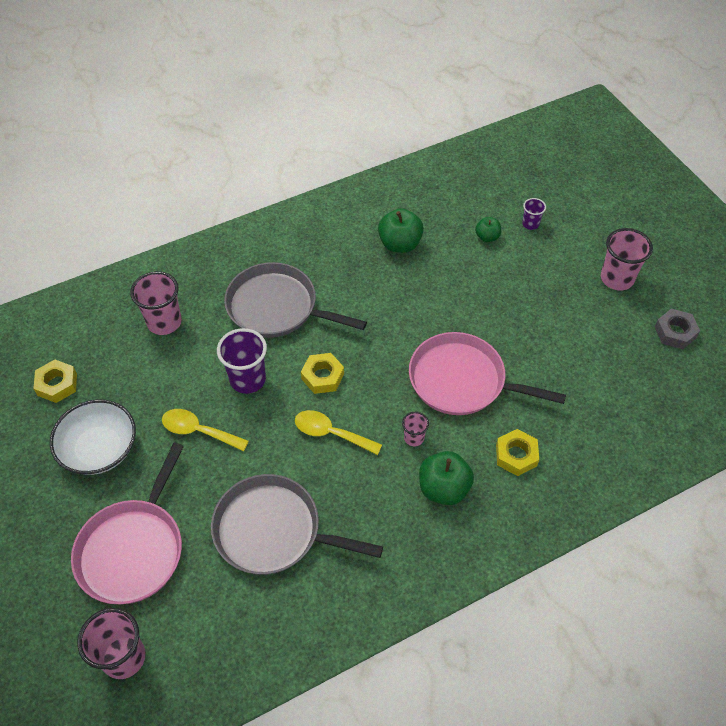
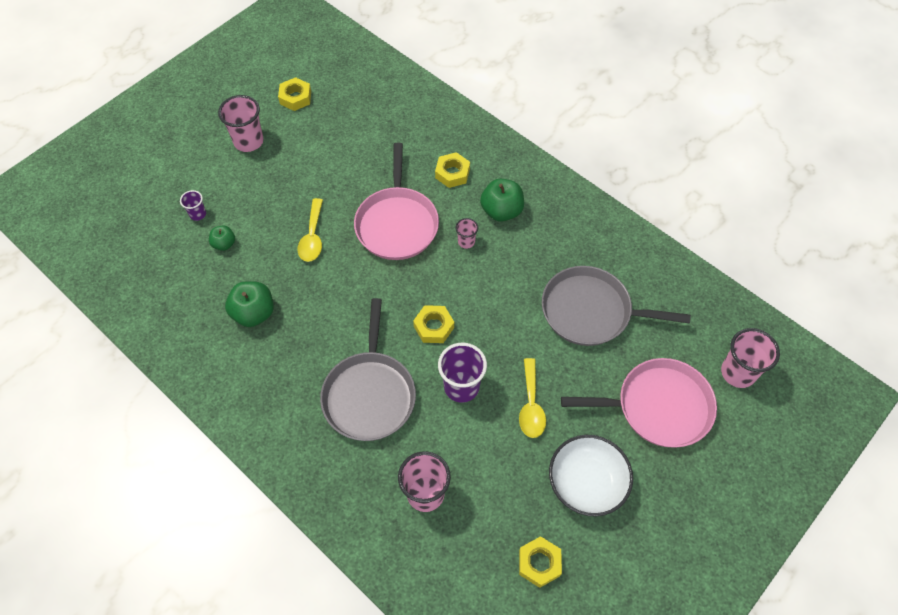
camera: 110 degrees left, 5 degrees up
(273, 530) = (591, 311): grey pan -> grey pan turned 105 degrees clockwise
(331, 433) = (487, 301): yellow spoon -> yellow spoon (312, 237)
(675, 332) = (295, 97): grey nut -> yellow nut

